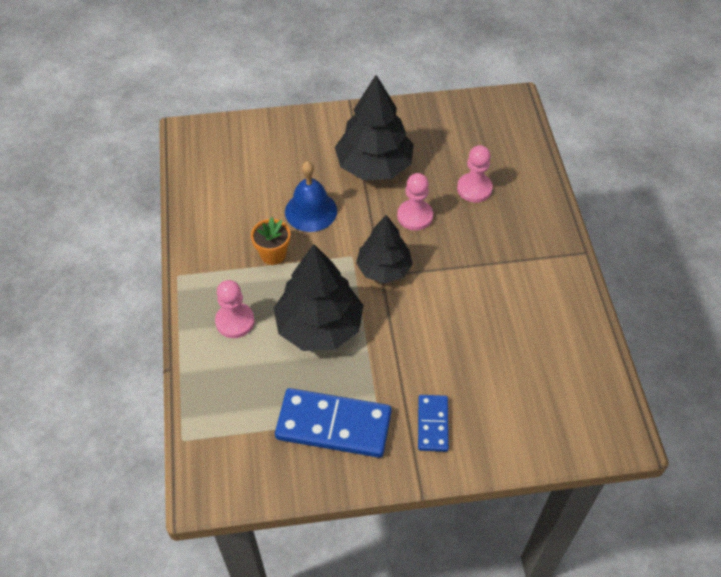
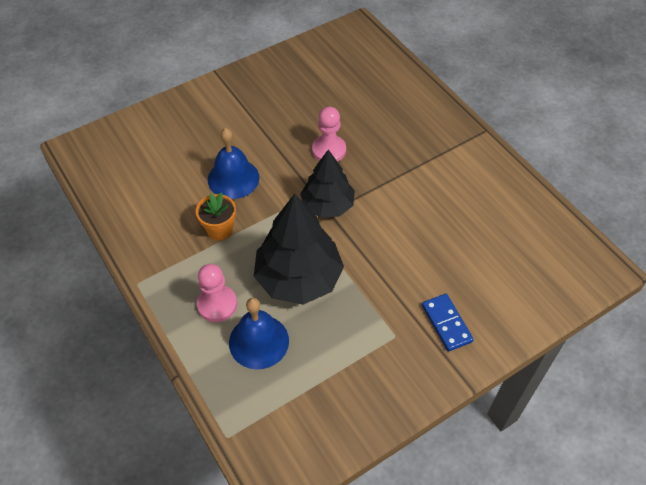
camera: 25 degrees left, 0 degrees up
(253, 369) = (259, 341): none -> blue bell
(333, 425) = (361, 362): blue domino -> none
(374, 166) = (268, 119): black tree -> none
(474, 189) = (366, 109): pink pawn -> none

